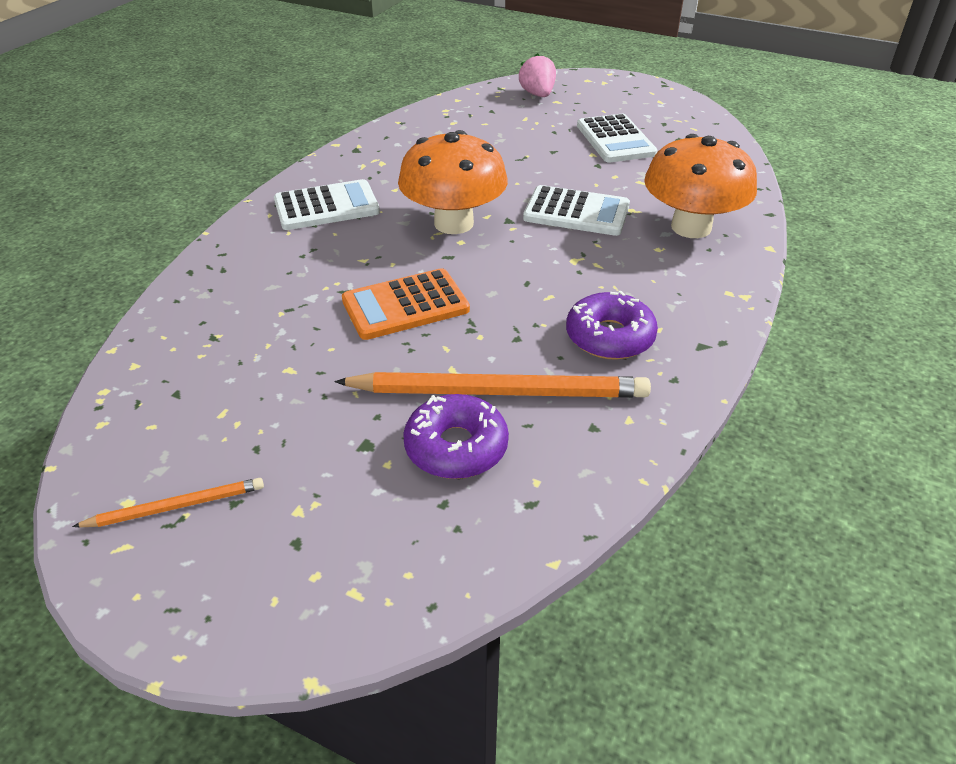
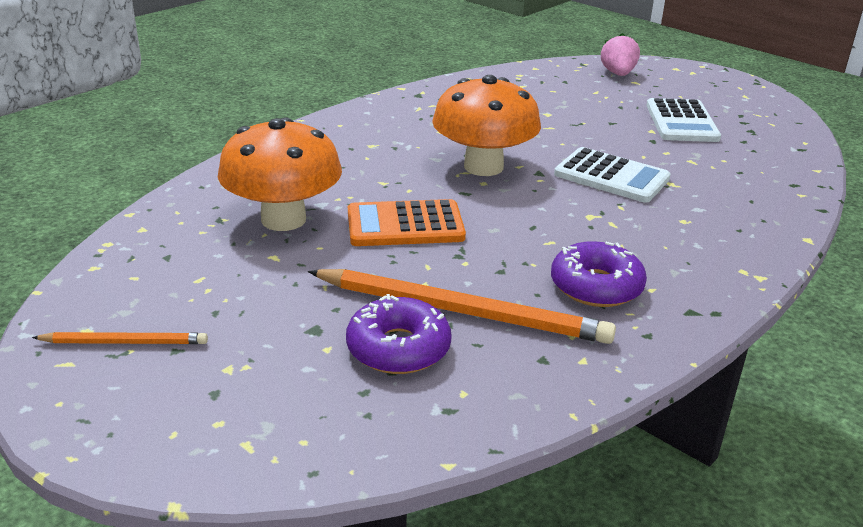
camera: 15 degrees right, 10 degrees down
(326, 207) = (369, 135): white calculator -> none
(691, 227) = (728, 208): orange mushroom -> orange mushroom (283, 219)

